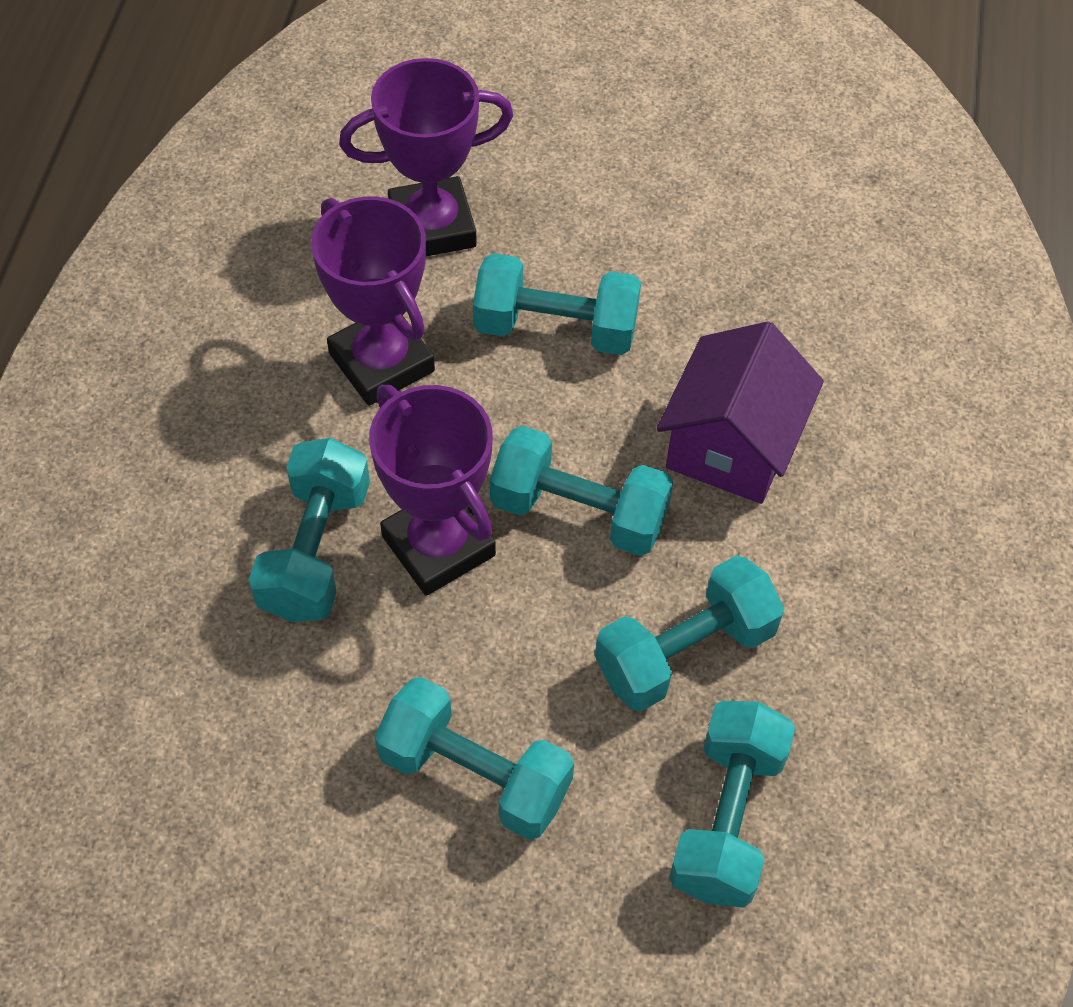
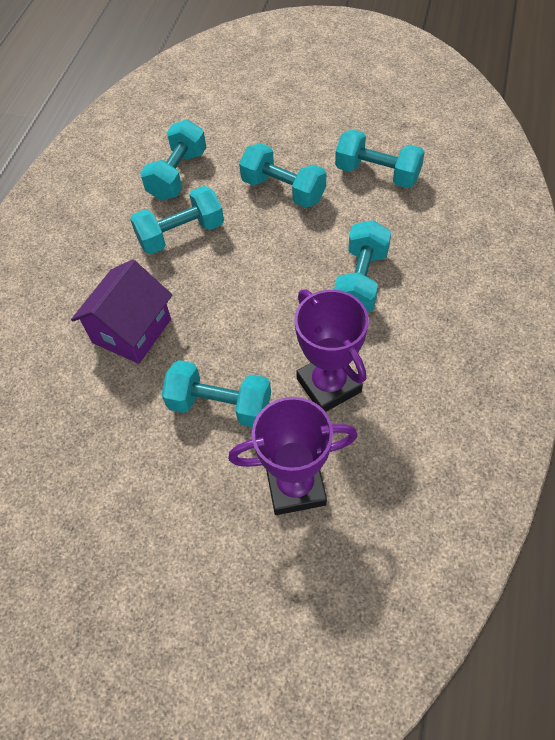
camera: 170 degrees left, 0 degrees up
(438, 545) = (296, 282): purple trophy -> none
(579, 512) = (221, 297): turquoise dumbbell -> turquoise dumbbell (377, 174)

